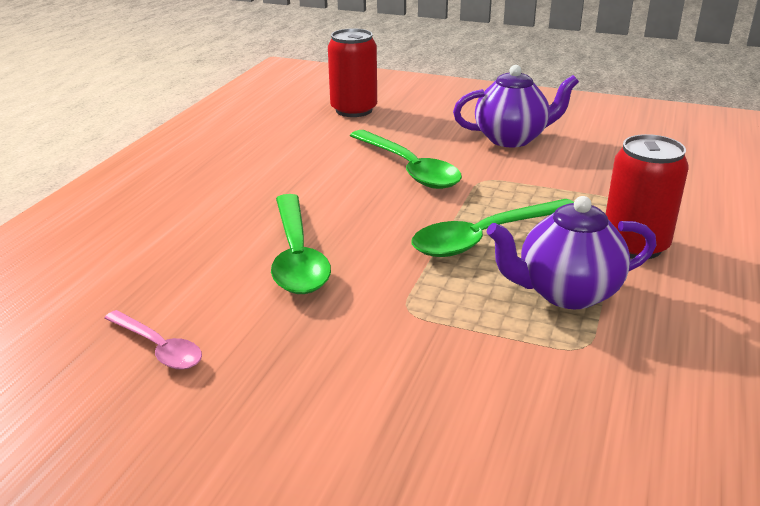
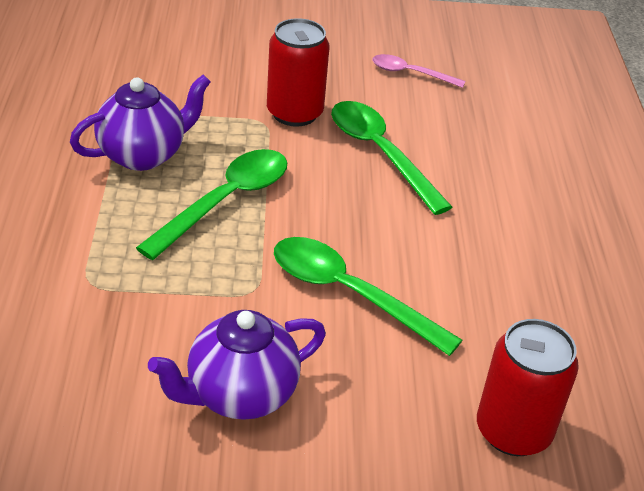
camera: 155 degrees right, 10 degrees up
(635, 245) = (79, 216): red can -> red can (294, 113)

